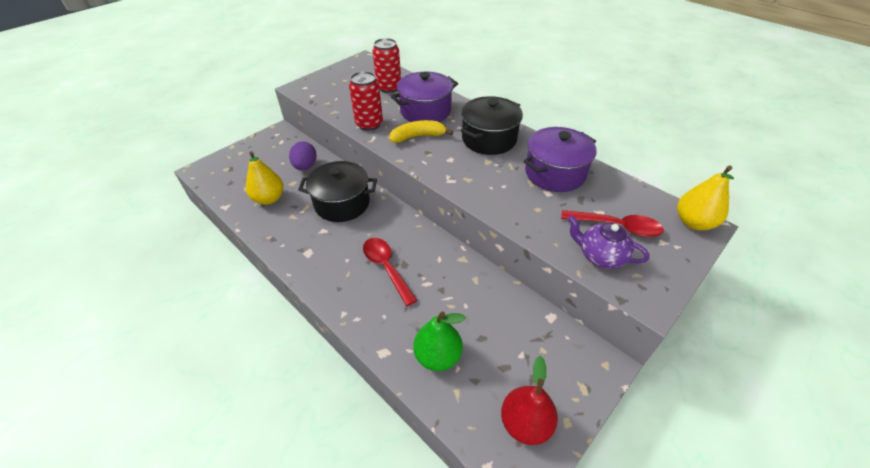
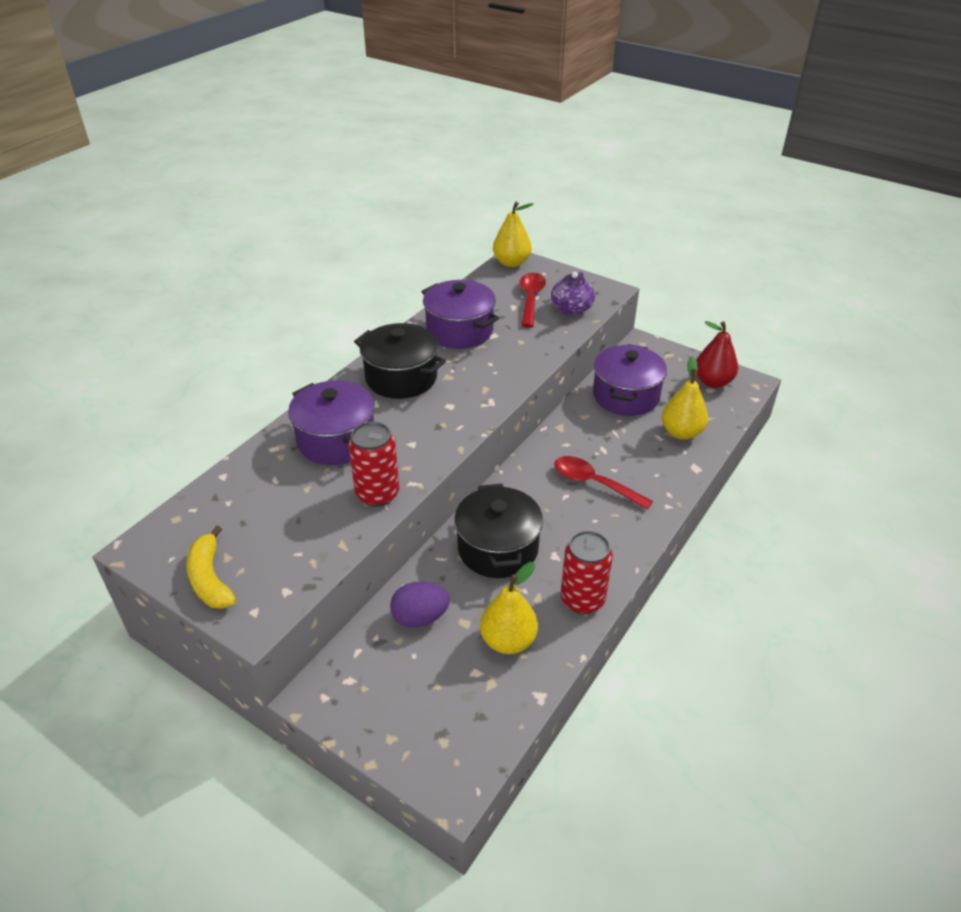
camera: 100 degrees left, 5 degrees down
(386, 268) = (594, 483): red spoon -> red spoon turned 75 degrees clockwise
(389, 88) = (262, 491): red can -> red can (582, 599)
(418, 136) = (404, 439): yellow banana -> yellow banana (210, 579)
(437, 356) = (681, 432): green pear -> yellow pear
(503, 321) = (626, 396): none -> purple pot

